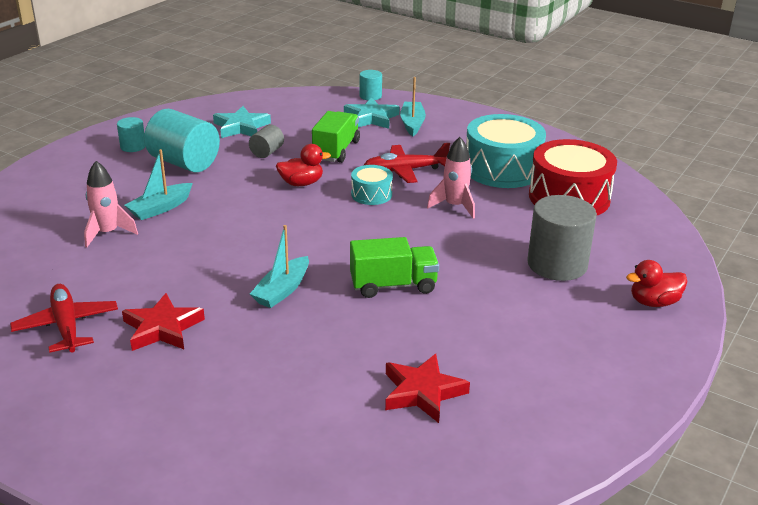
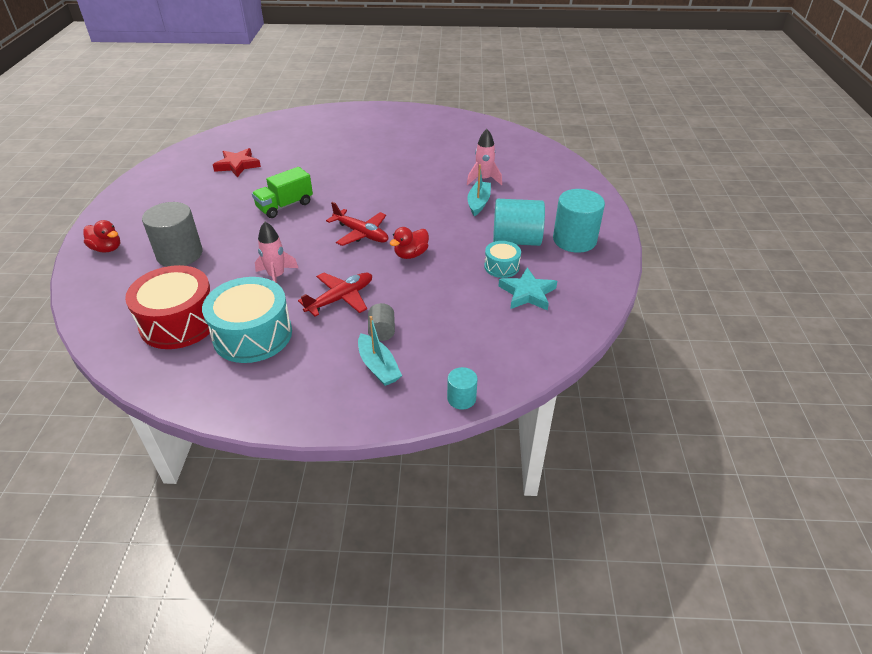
camera: 150 degrees right, 10 degrees up
(66, 326) = (432, 139): red plane -> red plane (361, 233)
(133, 146) = (574, 240): turquoise cylinder -> turquoise cylinder, size x1.96
(162, 328) = (387, 151): red star -> none
(267, 152) = (471, 274): grey cylinder -> grey cylinder (382, 331)
(282, 290) = (347, 183): turquoise boat -> none
(336, 150) = (418, 298): green truck -> none
(371, 118) = (426, 358): turquoise star -> none
(371, 194) = (349, 264): turquoise drum -> turquoise drum (501, 266)
(653, 302) = (107, 249): red duck -> red duck turned 75 degrees clockwise

